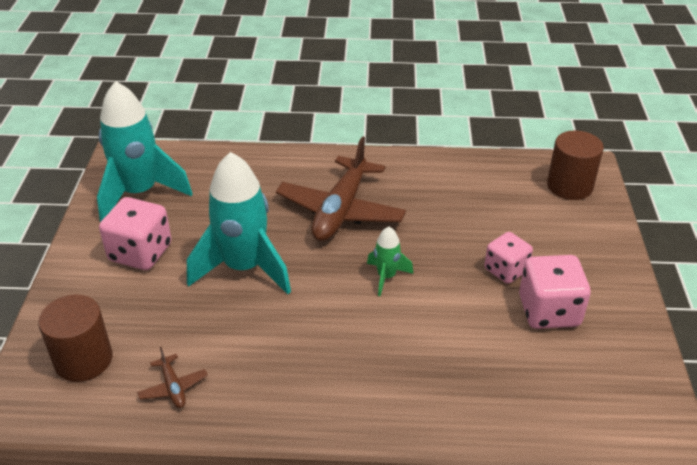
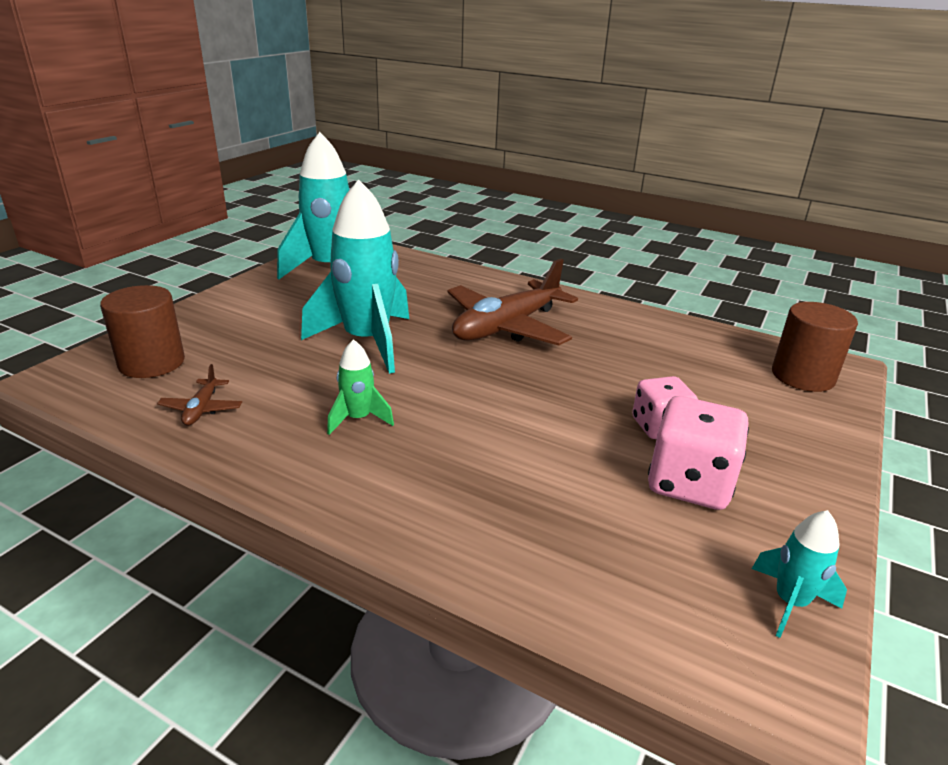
camera: 25 degrees right, 10 degrees down
(140, 253) = (286, 306): pink dice -> none
(386, 277) = (508, 391): green rocket -> green rocket (358, 419)
(643, 374) = (790, 602): none -> turquoise rocket

